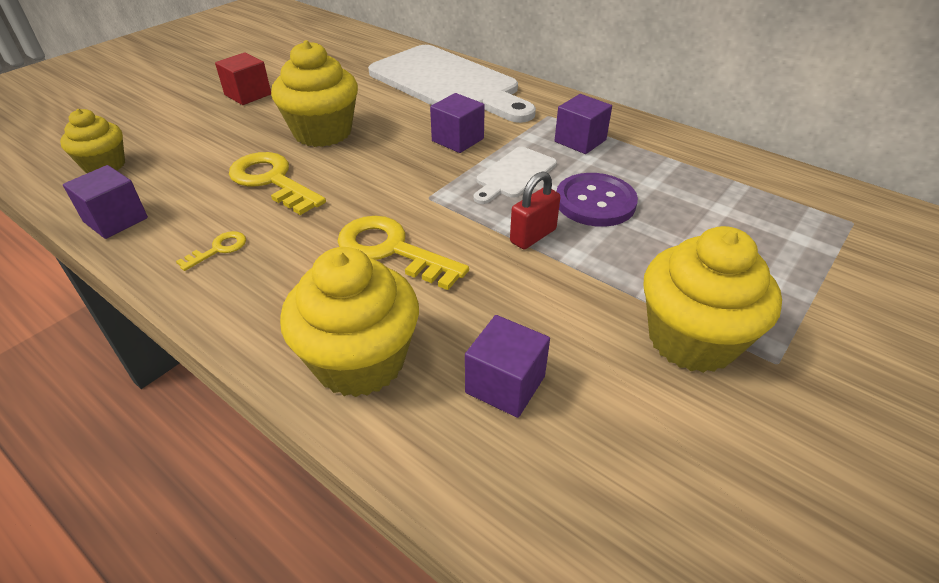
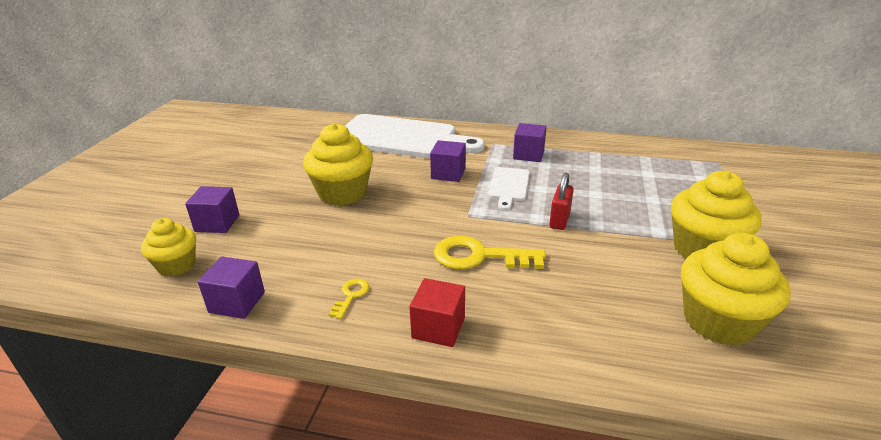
camera: 25 degrees left, 10 degrees down
(248, 94) = (248, 181): red cube -> red cube (438, 328)
(272, 180) = (339, 236): yellow key -> none
(360, 361) = (533, 331): yellow cupcake -> yellow cupcake (719, 321)
(505, 384) = (633, 311): purple cube -> purple cube (217, 223)
(595, 202) = (575, 189): purple button -> none

